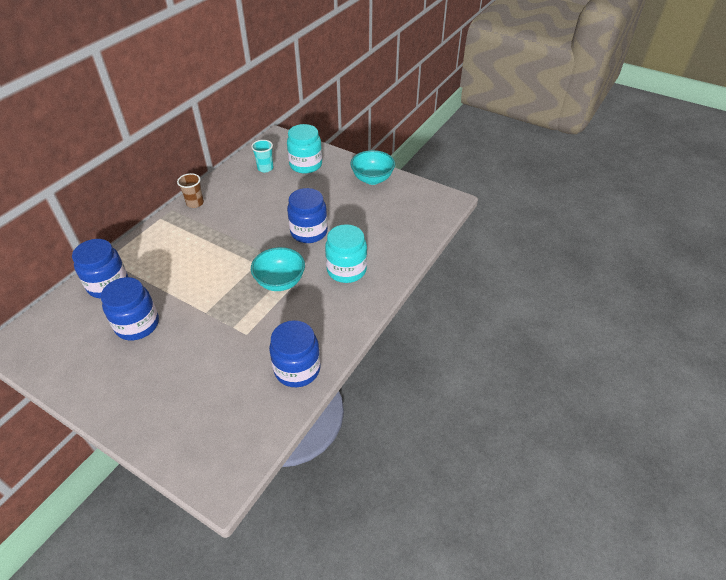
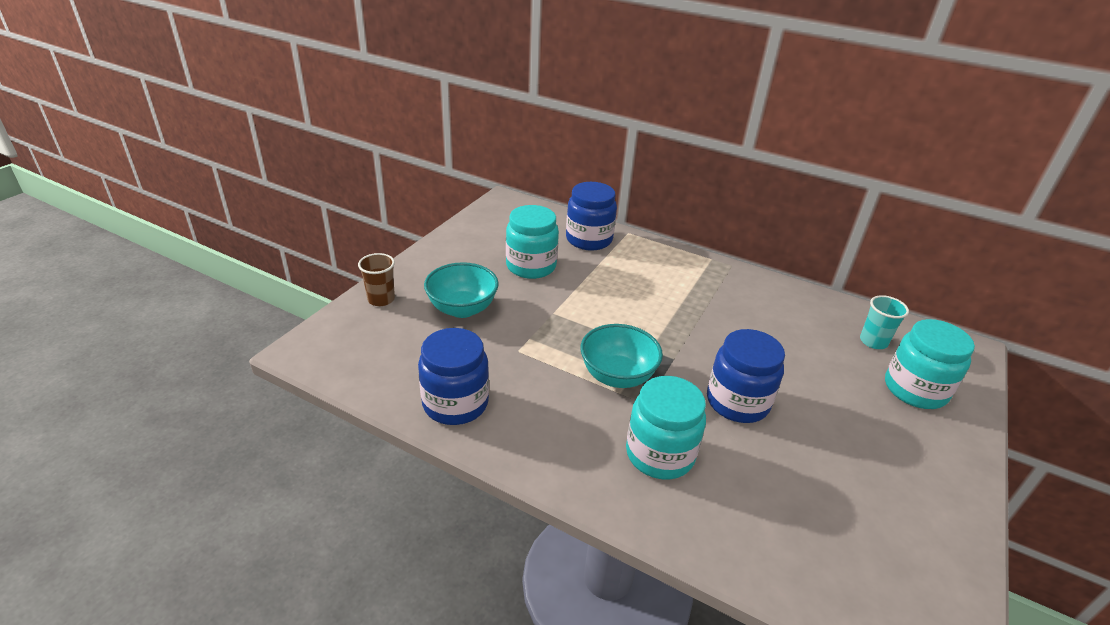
camera: 85 degrees right, 10 degrees down
(137, 325) = (531, 266): blue jar -> turquoise jar
(195, 203) = (753, 282): brown cup -> brown cup (381, 299)
(372, 179) = (934, 492): turquoise bowl -> turquoise bowl (462, 309)

